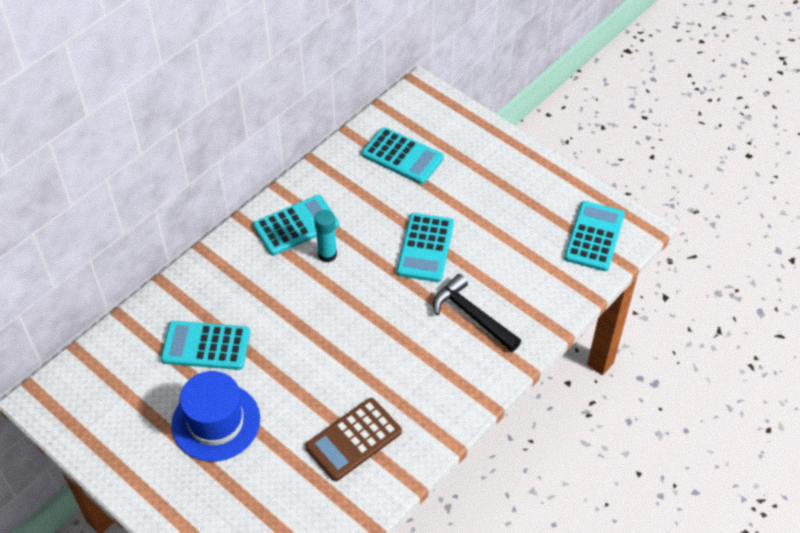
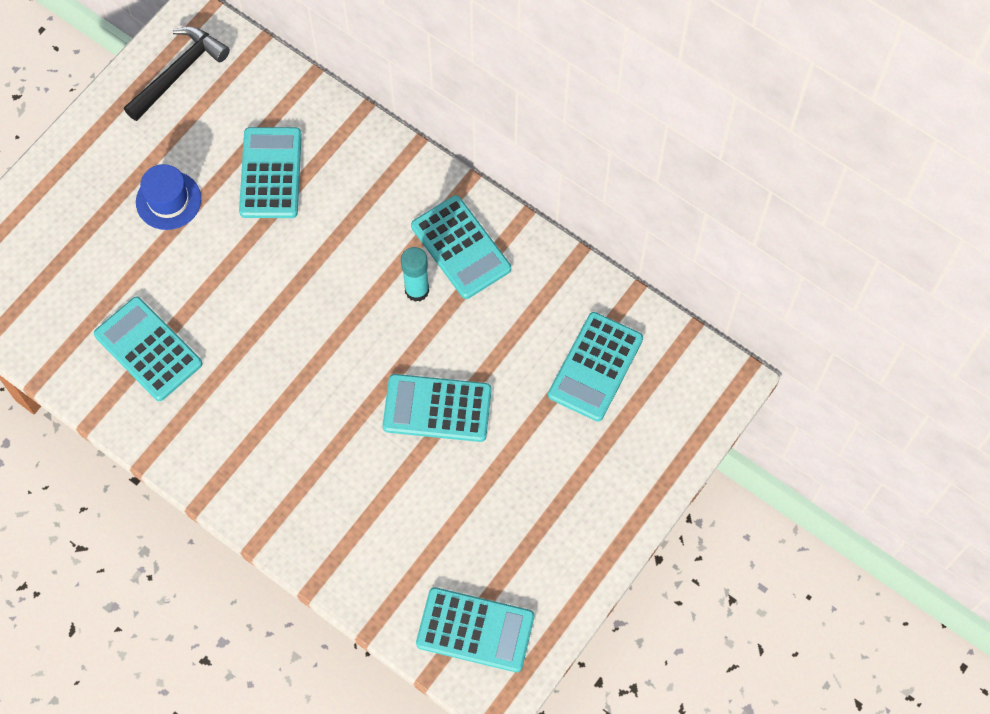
camera: 85 degrees right, 15 degrees up
(216, 422) = (168, 200): blue hat -> blue hat, size x0.64
(354, 440) = (148, 349): brown calculator -> turquoise calculator
(472, 315) = (331, 473): black hammer -> black hammer (179, 72)

